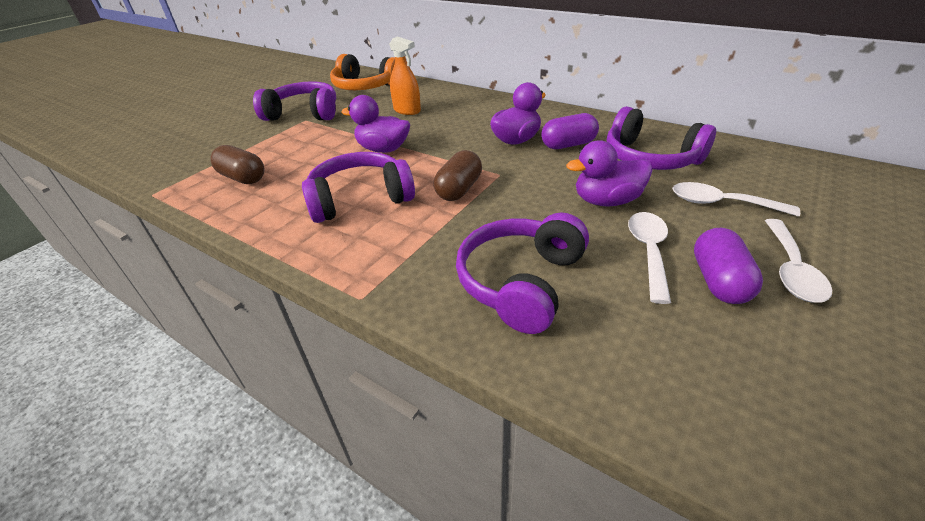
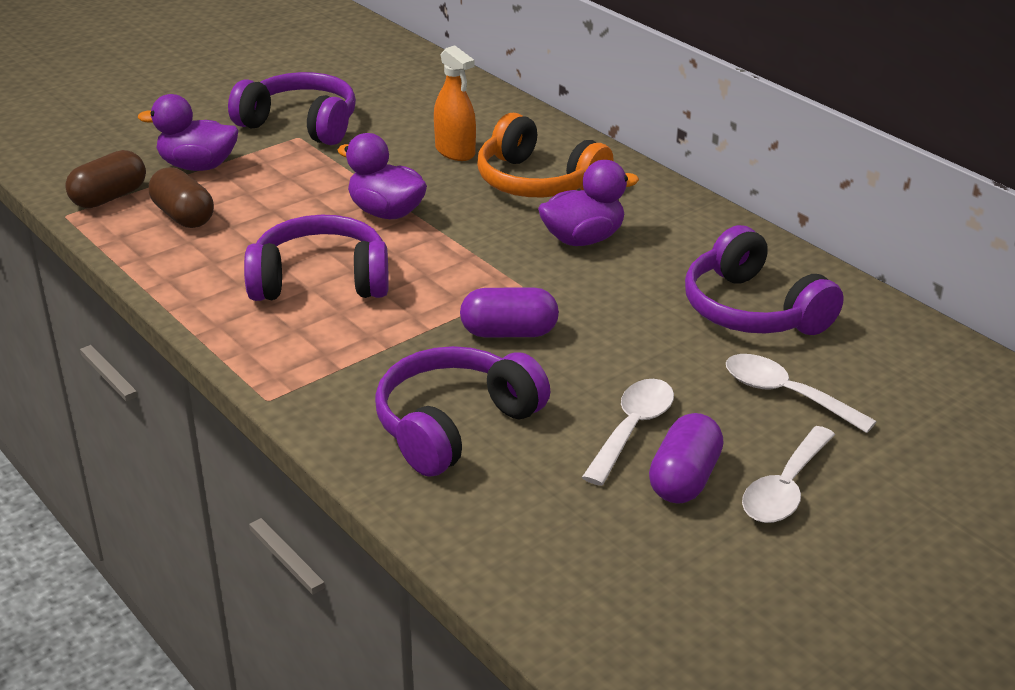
camera: 15 degrees right, 5 degrees down
(365, 87) = (414, 91): orange headphones -> orange headphones (537, 182)
(459, 189) = (454, 296): brown capsule -> brown capsule (109, 197)
(568, 145) = (653, 263): purple capsule -> purple capsule (509, 332)
(606, 201) = (636, 356): purple duck -> purple duck (198, 166)

